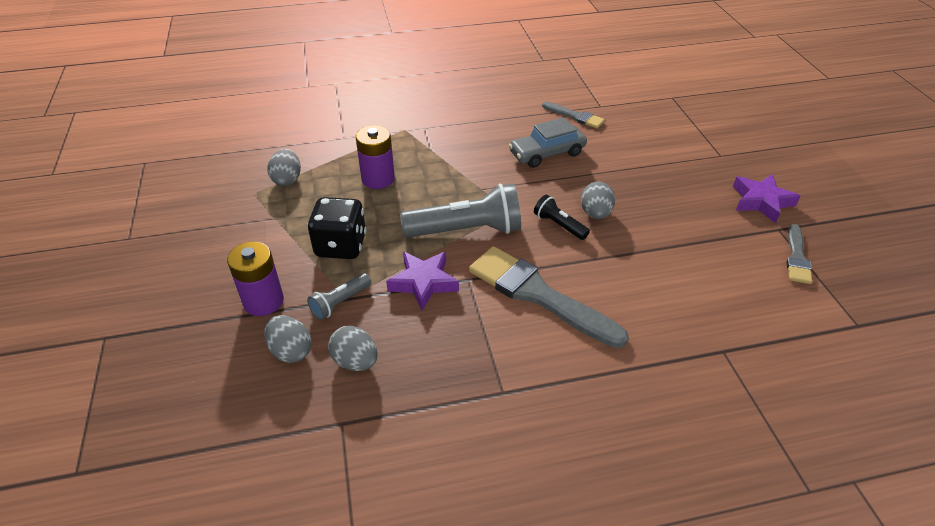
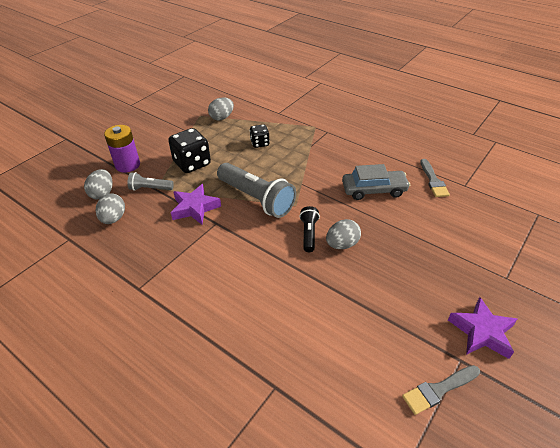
camera: 50 degrees right, 0 degrees up
(378, 179) = (260, 143): purple battery -> black dice
(538, 295) = (233, 259): grey brush -> none
(547, 153) = (374, 190): grey car -> grey car turned 150 degrees clockwise

